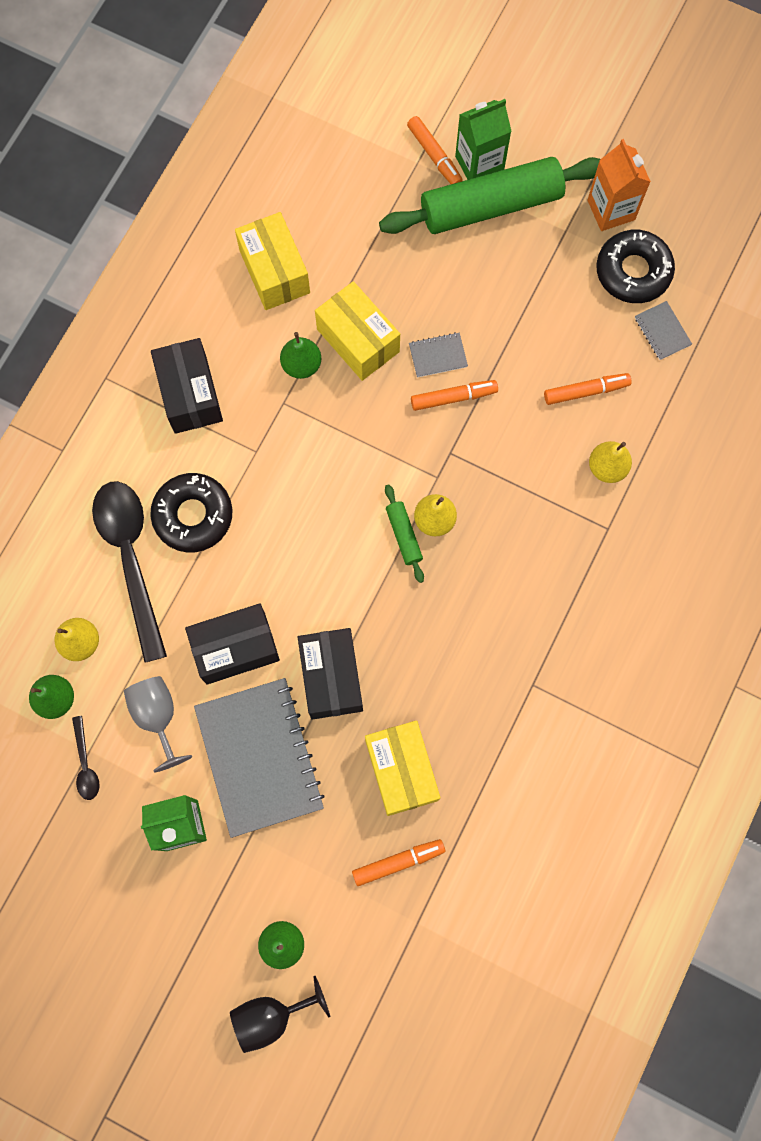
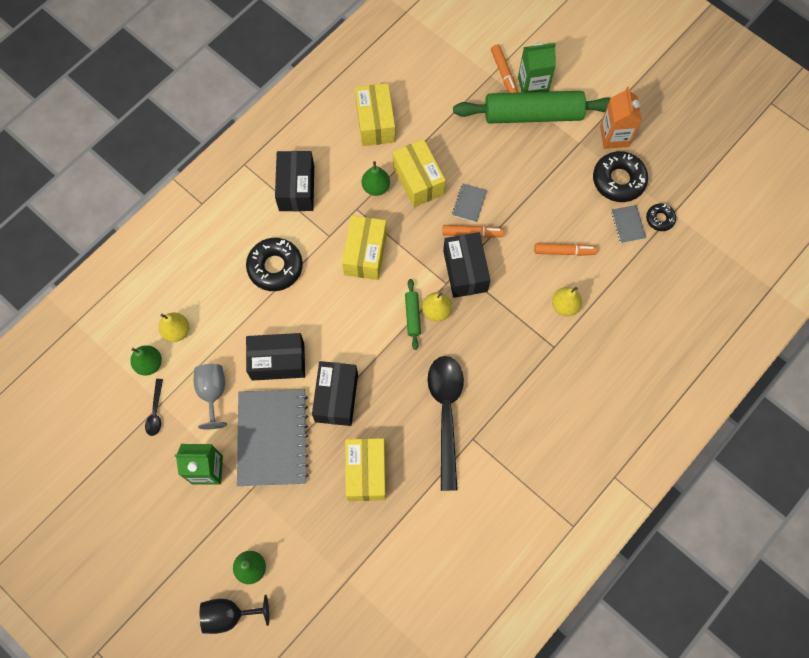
camera: 15 degrees right, 5 degrees down
(131, 559) = (226, 285): black spoon -> black spoon (446, 414)
(313, 464) = (365, 254): none -> yellow box
(398, 862) = (346, 534): orange marker -> none
(438, 356) = (469, 203): grey notebook -> grey notebook turned 75 degrees counterclockwise
(458, 453) = (465, 271): none -> black box
(703, 312) = (660, 219): none -> black donut

